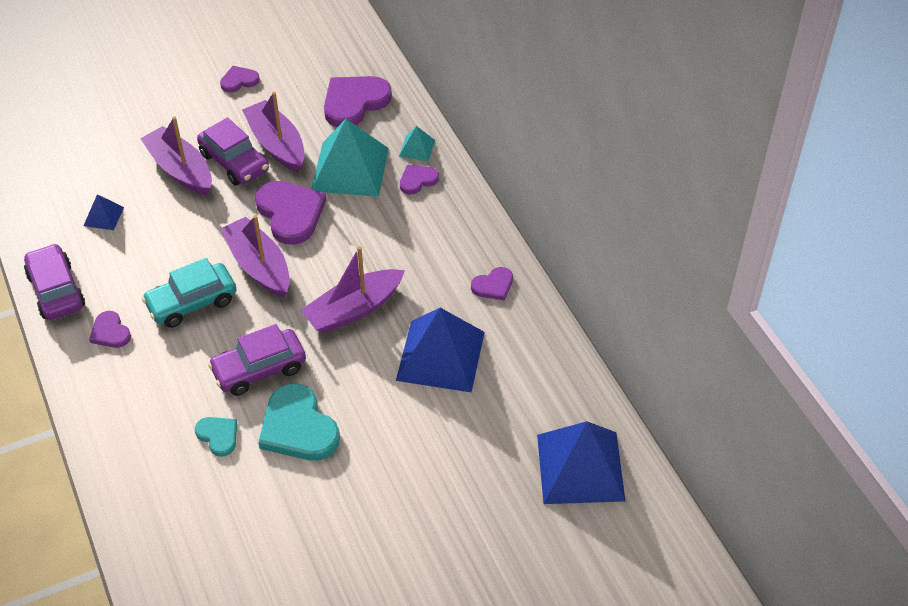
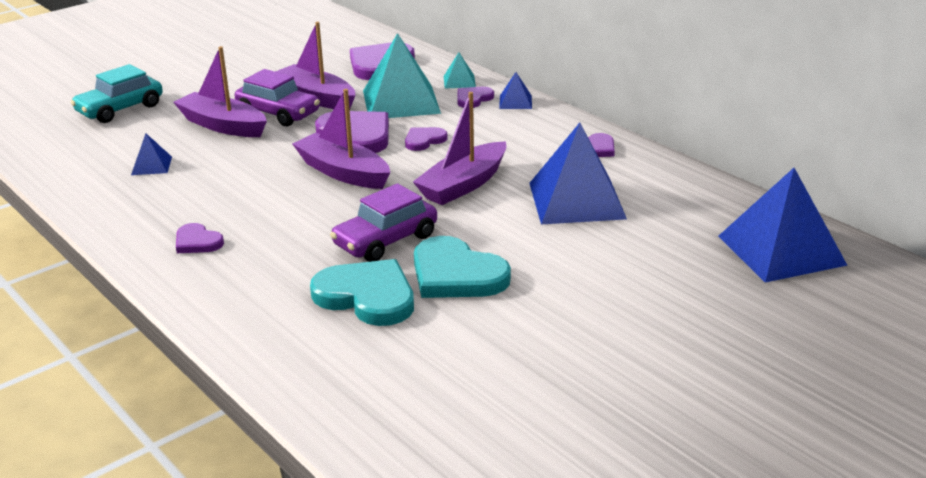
camera: 15 degrees left, 20 degrees down
(56, 290) = (118, 223): purple car -> none
(192, 303) = (282, 207): turquoise car -> turquoise car (120, 109)
(218, 436) = (367, 296): turquoise heart -> turquoise heart, size x1.88
(239, 81) = (256, 67): purple heart -> purple heart (424, 140)
(454, 194) = (515, 102): none -> blue pyramid

